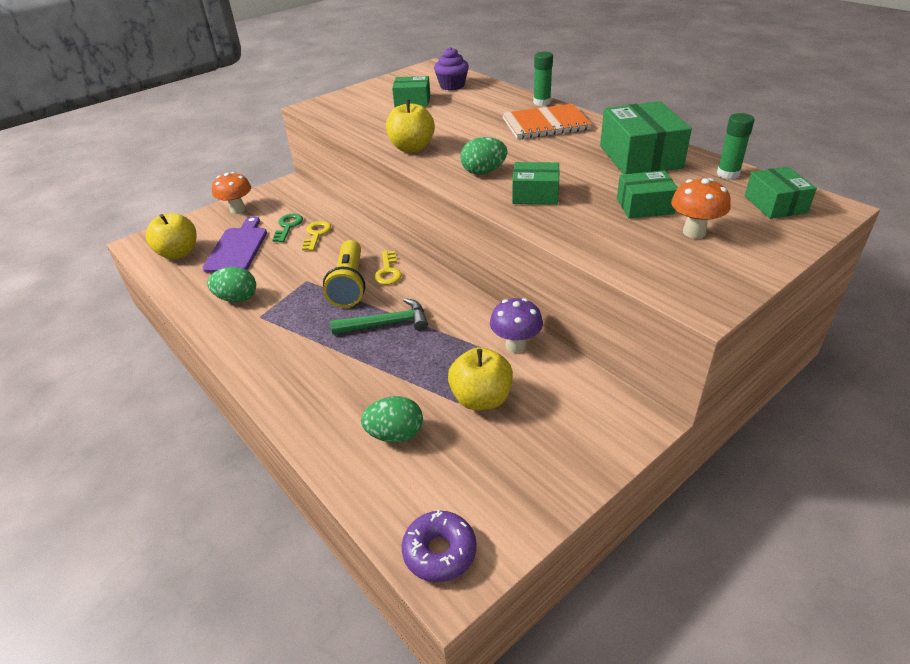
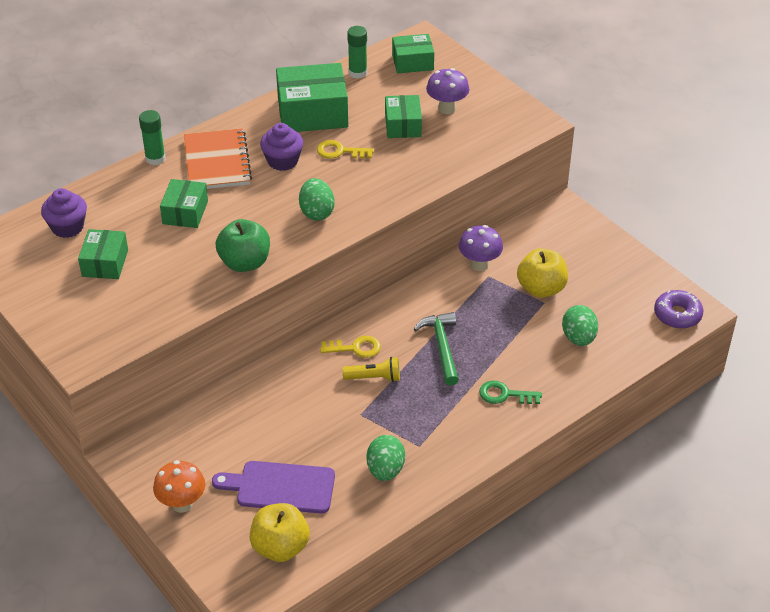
camera: 90 degrees left, 5 degrees up
(288, 226) = (240, 443): green key -> green key (504, 395)
(316, 234) = (266, 414): yellow key -> yellow key (340, 151)
(349, 284) = (374, 377): yellow flashlight -> yellow flashlight, size x0.60
(412, 148) = (245, 263): yellow apple -> green apple
(535, 194) = (370, 183): green box -> green box (185, 212)
(556, 150) = (282, 161): none -> purple cupcake
(694, 232) = (447, 108): orange mushroom -> purple mushroom

